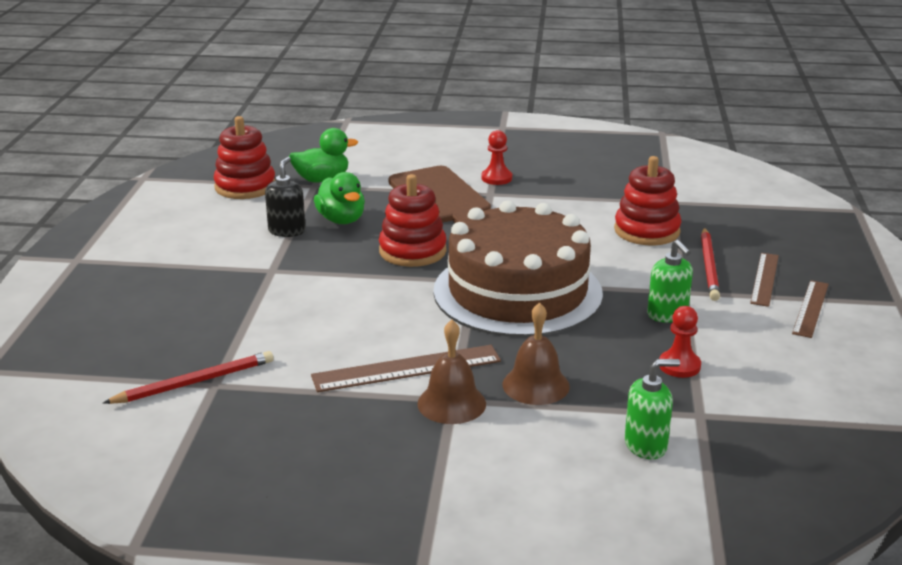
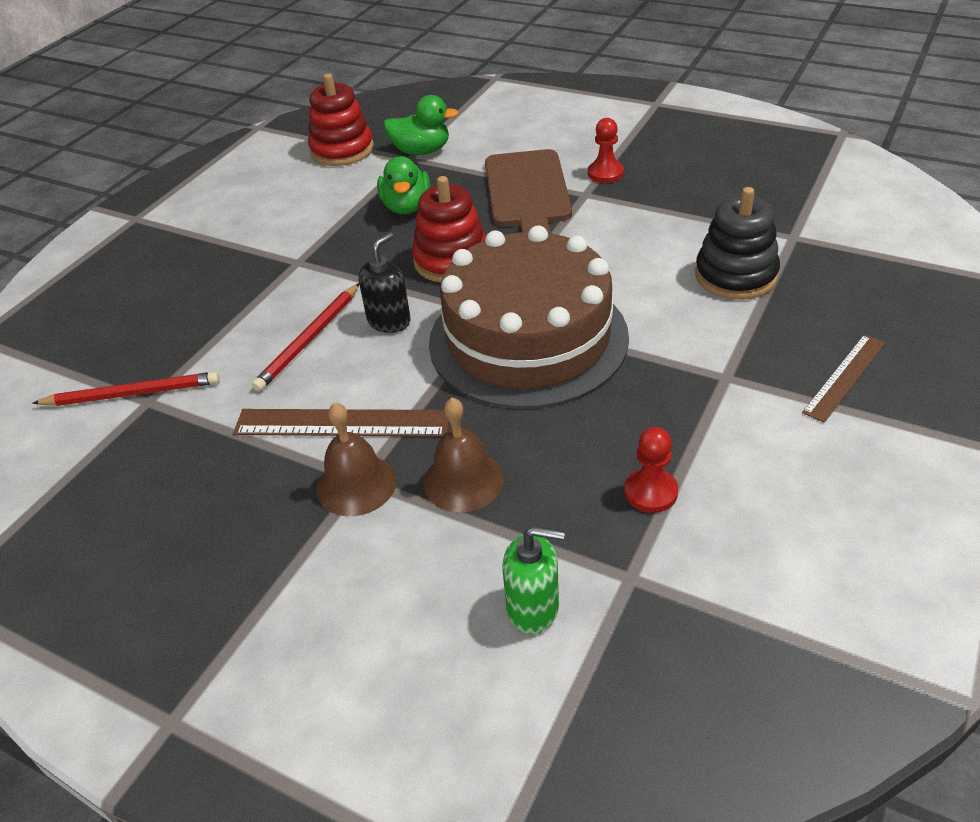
camera: 25 degrees right, 15 degrees up
(287, 231) = (344, 213): black soap dispenser -> black soap dispenser (389, 321)
(647, 231) = (735, 276): red stacking toy -> black stacking toy
(667, 314) = (684, 408): green soap dispenser -> none
(709, 267) = (782, 344): red pencil -> red pencil (309, 340)
(810, 308) = (880, 437): brown ruler -> none

